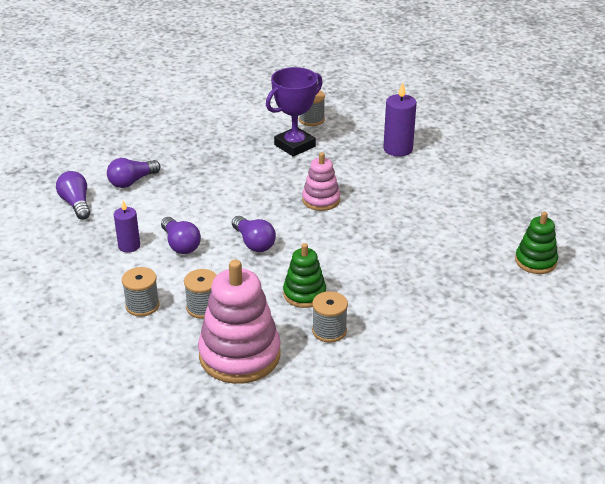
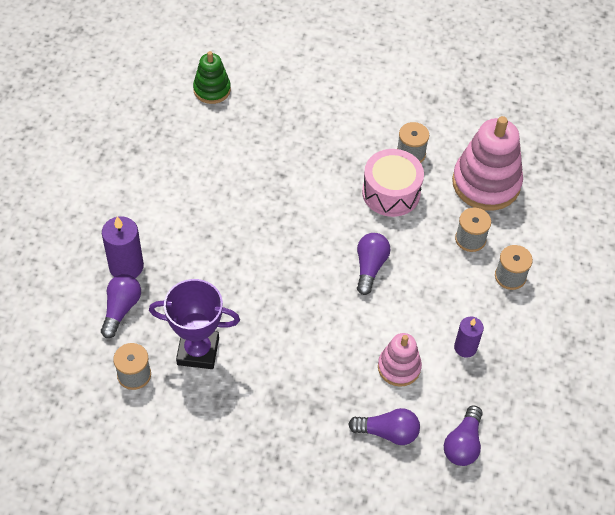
camera: 135 degrees left, 20 degrees up
(180, 245) = (425, 313): purple light bulb -> purple light bulb (121, 309)
(304, 294) = (391, 192): green stacking toy -> pink drum
(321, 200) = (266, 266): pink stacking toy -> pink stacking toy (399, 367)

